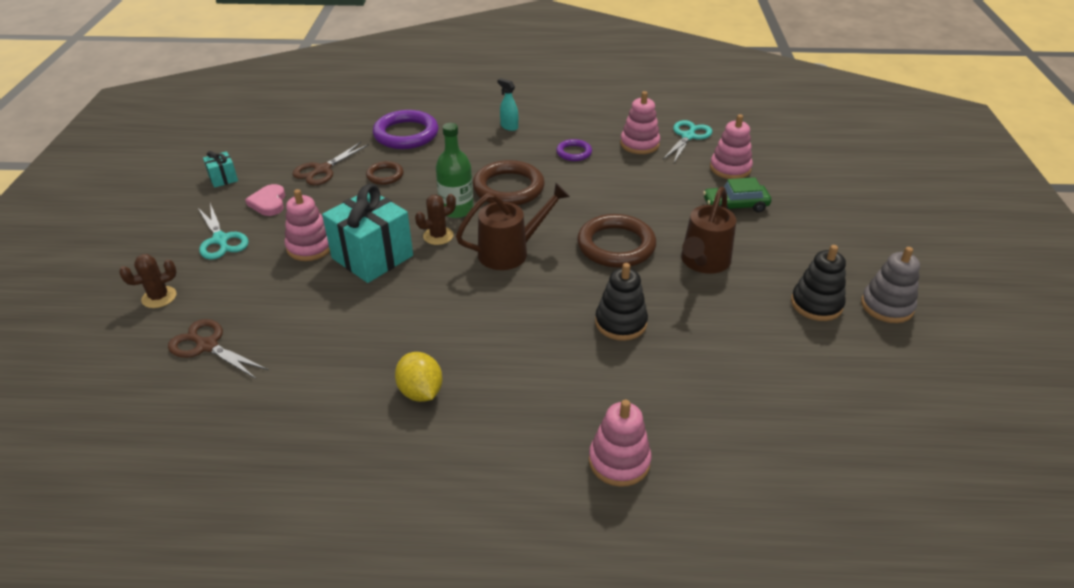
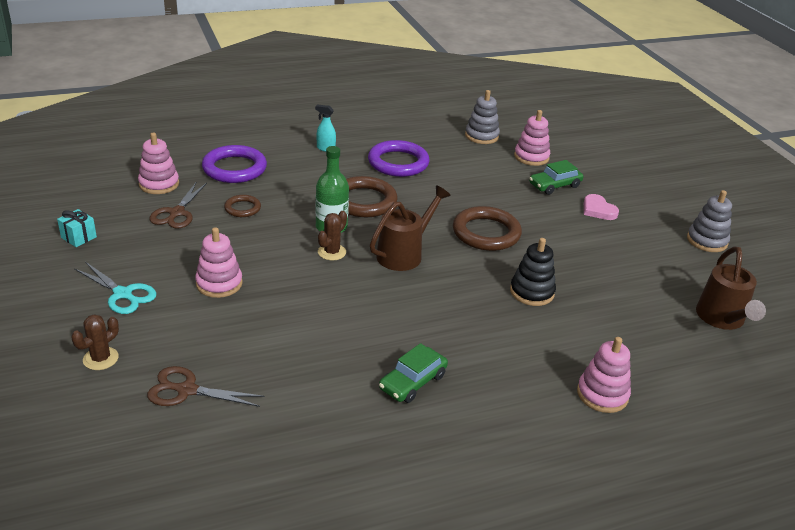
camera: 25 degrees left, 5 degrees down
(269, 203) = (145, 252): pink heart -> pink heart (598, 210)
(372, 257) = (285, 281): turquoise gift -> none
(420, 392) = (412, 382): yellow lemon -> green car
(574, 152) = (398, 163): purple ring -> purple ring, size x1.89
(639, 144) = (447, 148): pink stacking toy -> pink stacking toy (159, 184)
(688, 136) = (481, 136): turquoise scissors -> grey stacking toy
(703, 262) = (561, 234): brown watering can -> brown watering can (722, 319)
(816, 304) = (660, 249): black stacking toy -> none

